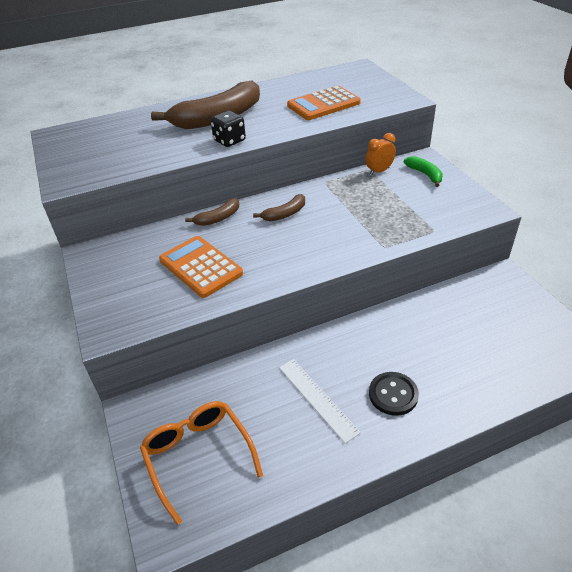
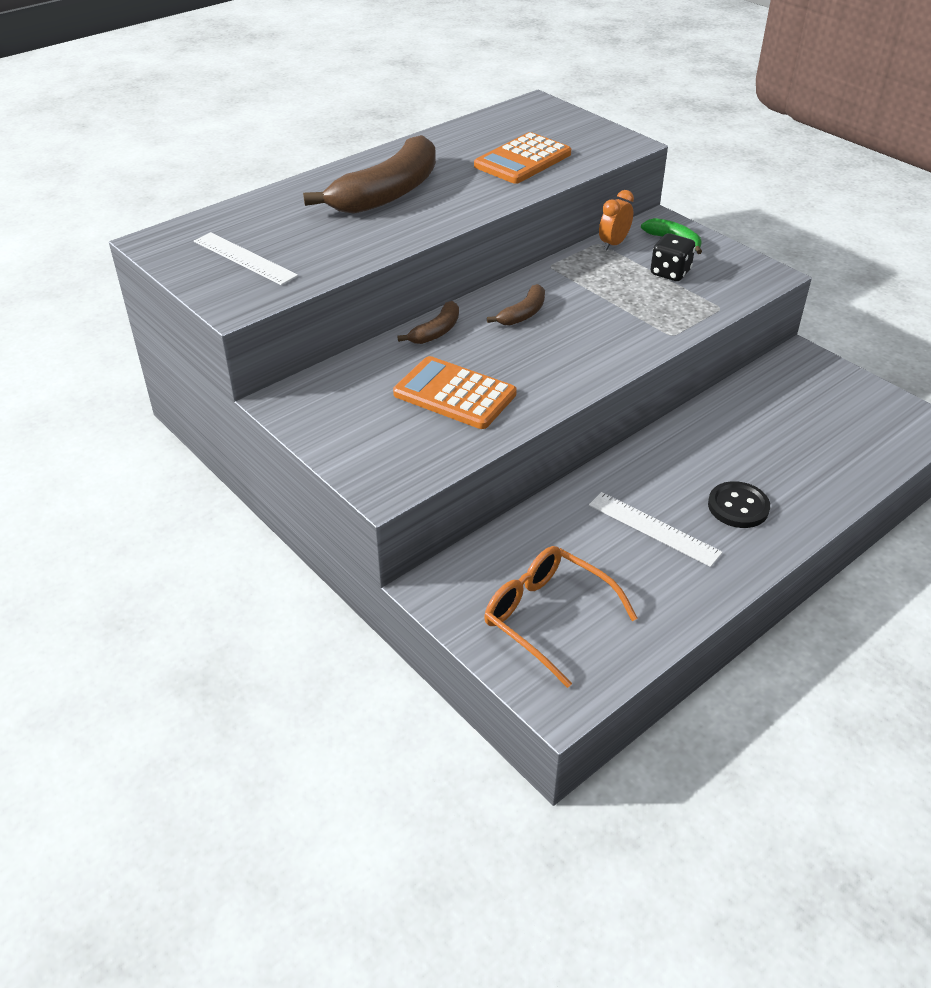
camera: 20 degrees left, 0 degrees up
(97, 151) = (245, 258): none -> white ruler
(229, 141) = (428, 223): black dice -> black dice (670, 273)

